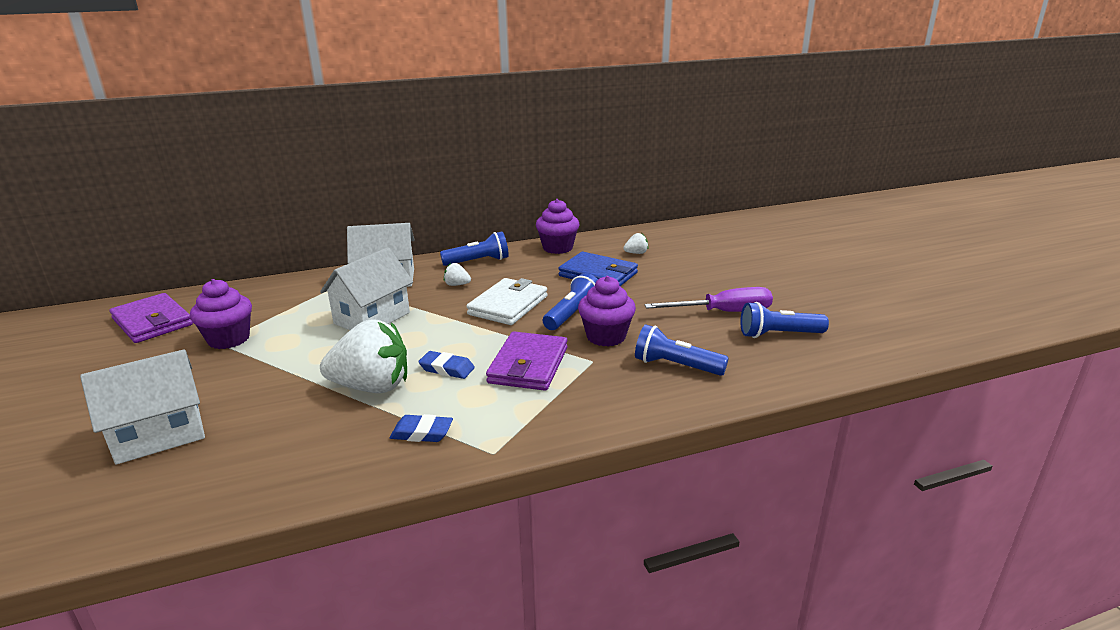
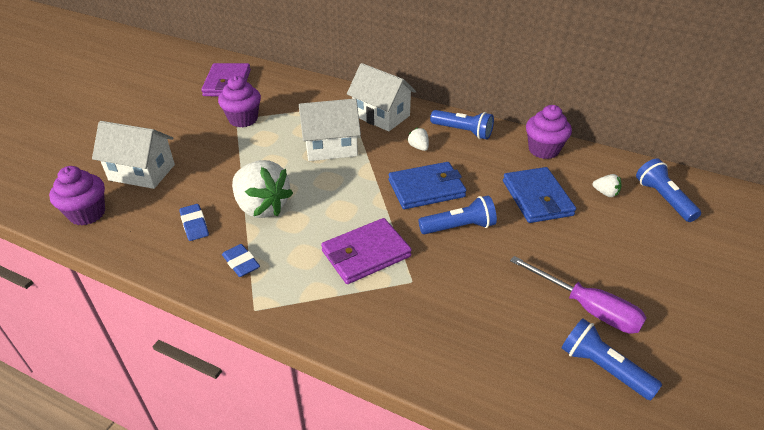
camera: 45 degrees right, 15 degrees up
(447, 369) = (316, 221): blue eraser -> blue eraser (194, 225)
(508, 305) = (426, 189): white wallet -> blue wallet
(606, 337) = (453, 265): purple cupcake -> purple cupcake (87, 214)
(676, 366) = (464, 332): blue flashlight -> blue flashlight (663, 199)

